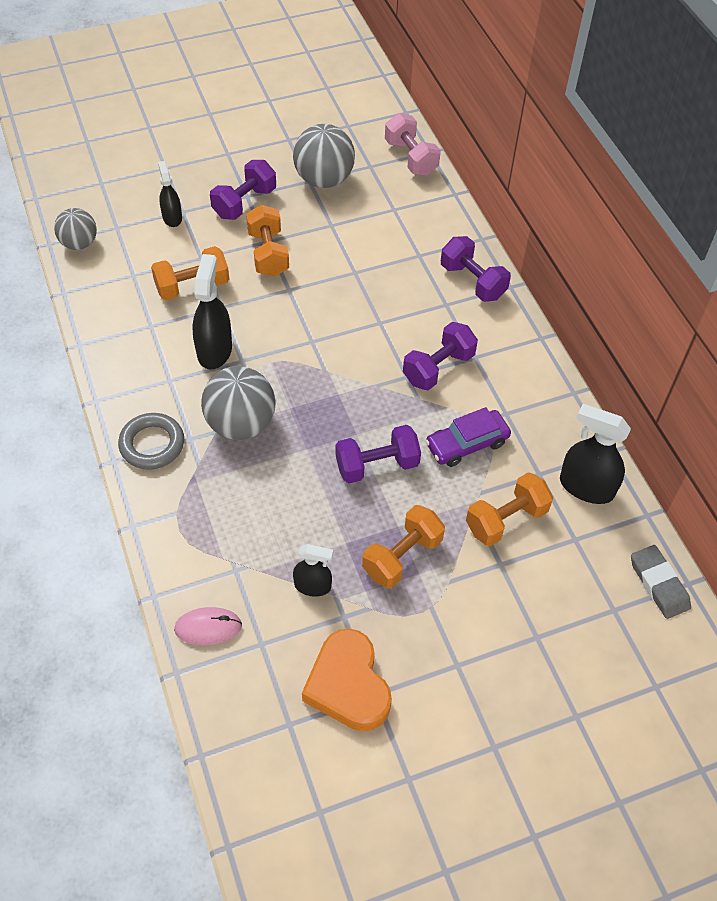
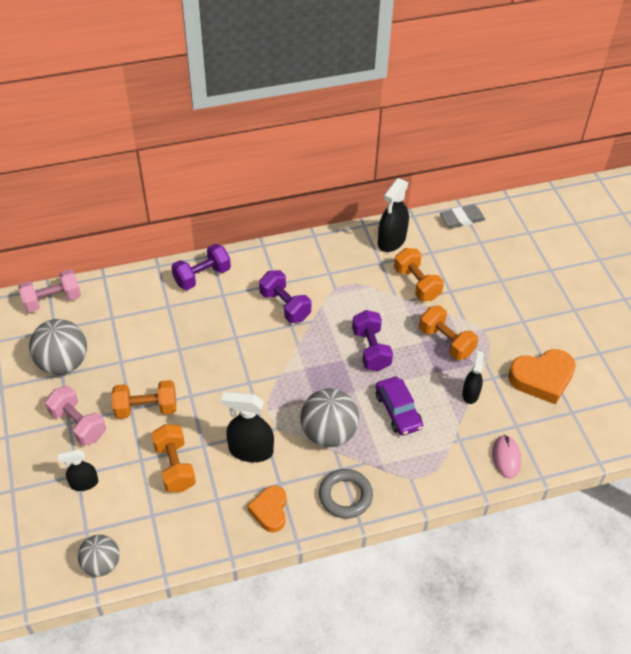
camera: 85 degrees left, 5 degrees down
(134, 373) = (270, 511): none -> orange heart
(244, 203) = (78, 424): purple dumbbell -> pink dumbbell
(467, 444) = (354, 297): purple car -> purple car (398, 411)

